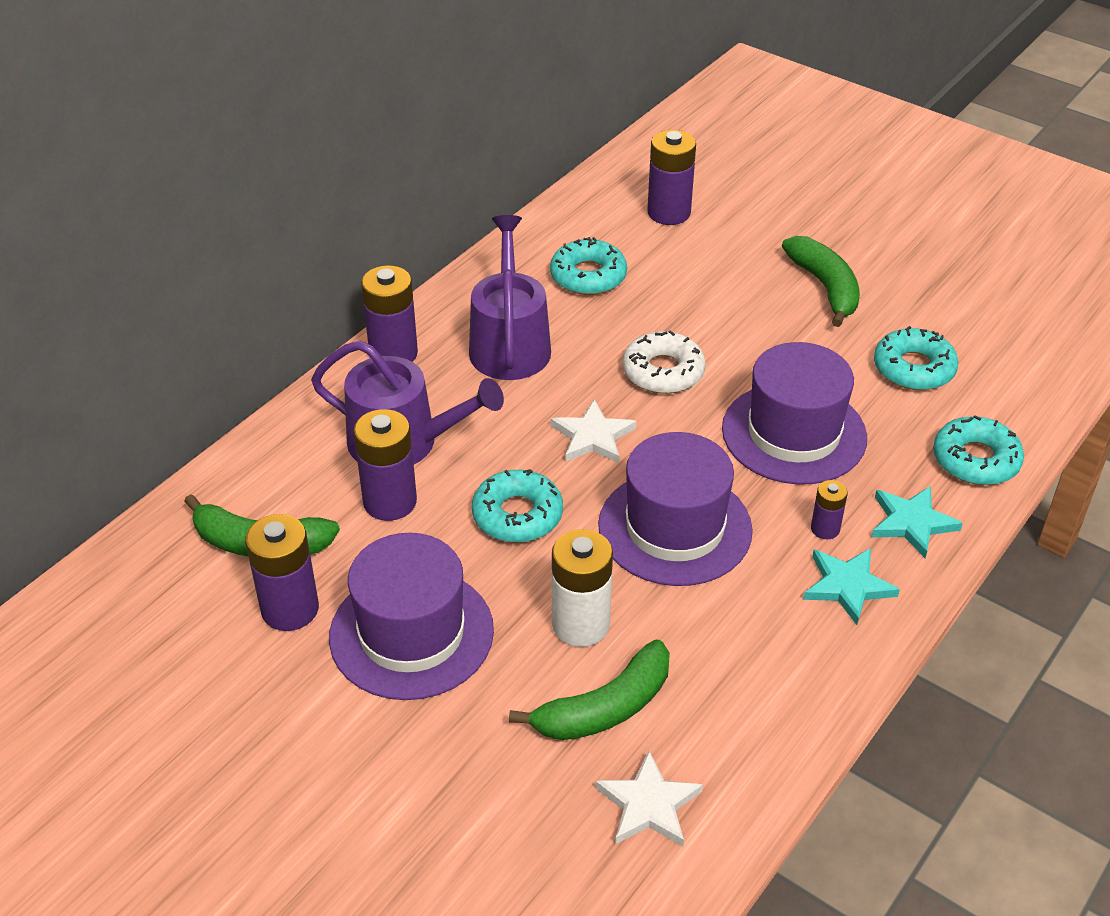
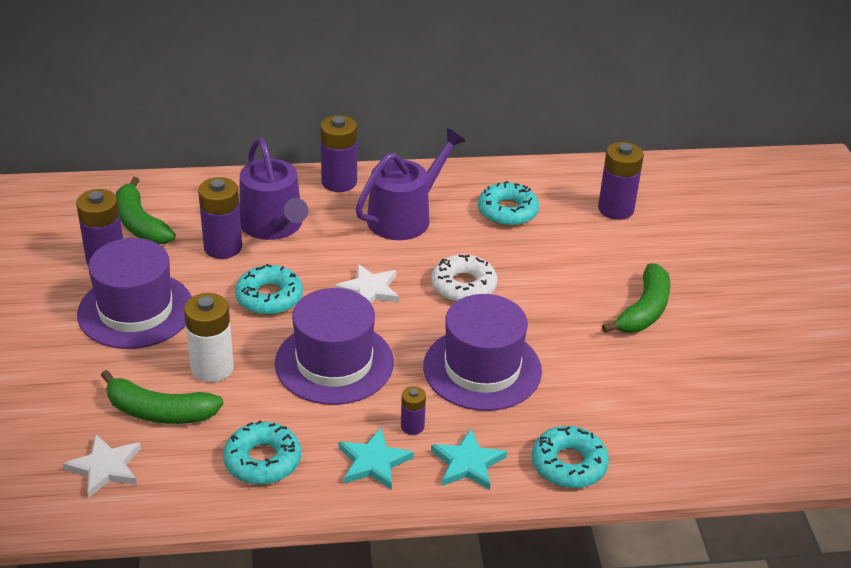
camera: 45 degrees right, 5 degrees down
(913, 368) = (620, 390): turquoise donut -> turquoise donut (262, 460)

